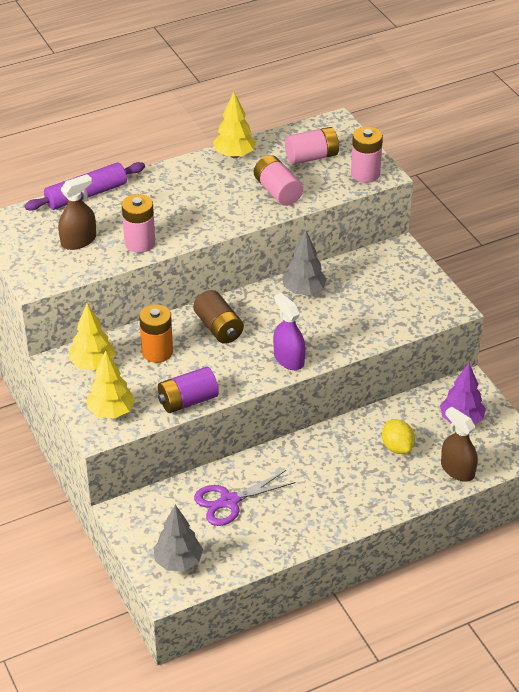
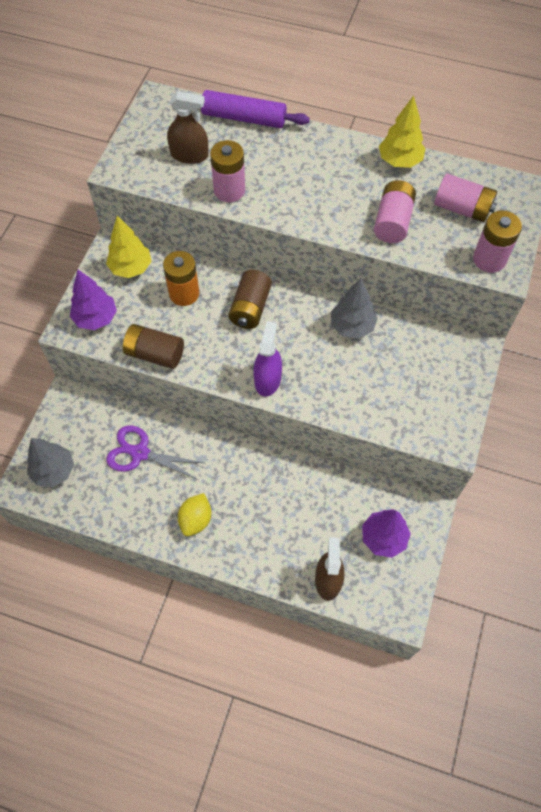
camera: 45 degrees right, 20 degrees up
(111, 412) = (96, 318): yellow tree -> purple tree
(188, 401) = (155, 354): purple battery -> brown battery
(397, 447) = (306, 517): yellow lemon -> yellow lemon (196, 519)

